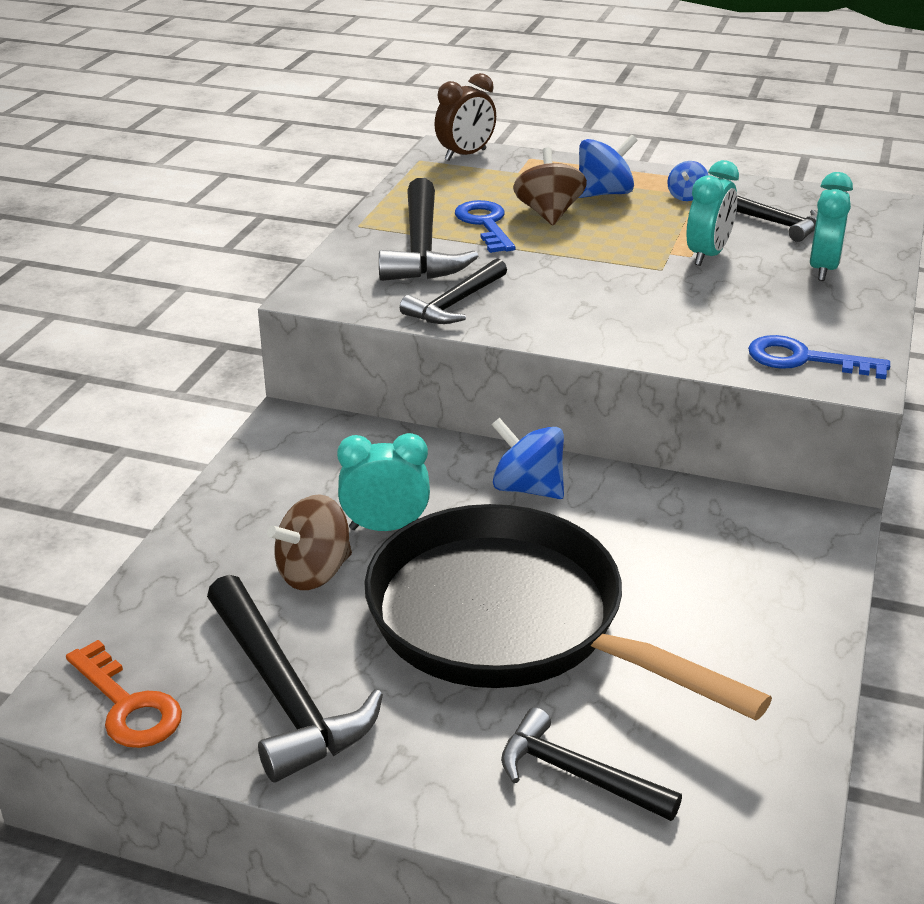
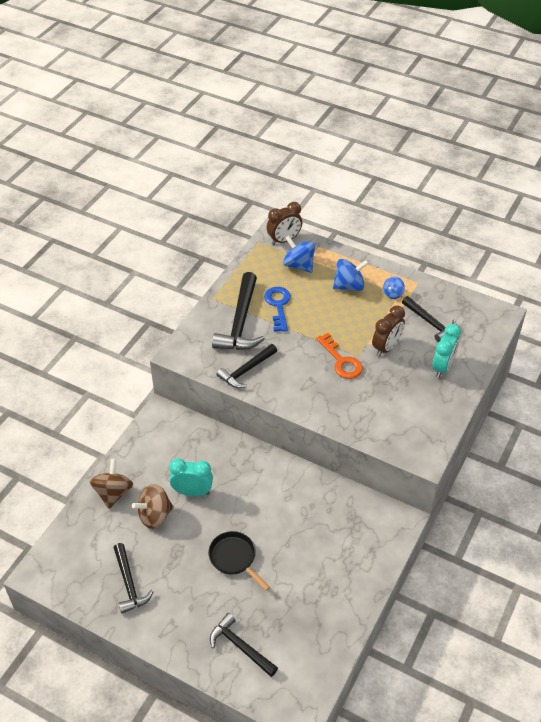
camera: 10 degrees right, 15 degrees up
(128, 705) = (64, 580): orange key -> orange key (341, 361)
(283, 693) = (129, 583): black hammer -> black hammer, size x0.63
(510, 621) = (234, 558): black pan -> black pan, size x0.41
(527, 488) = (264, 476): blue spinning top -> blue spinning top (298, 265)
(548, 214) = (314, 300): brown spinning top -> brown spinning top (113, 493)
(707, 255) = (386, 347): turquoise clock -> brown clock
(804, 359) = (405, 438): blue key -> none

